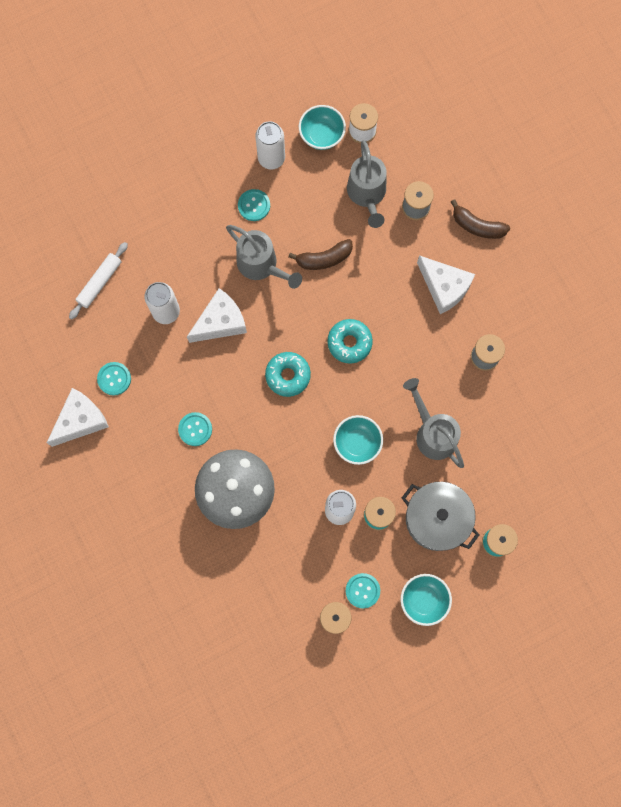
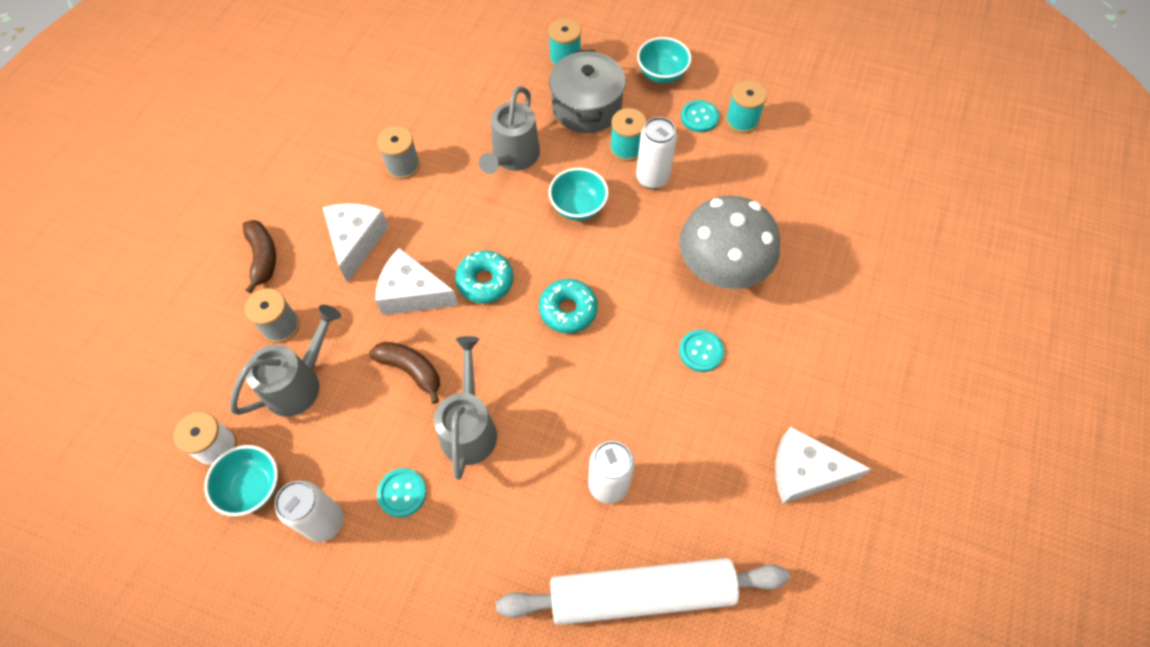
camera: 130 degrees left, 15 degrees down
(99, 282) = (641, 594): white rolling pin -> white rolling pin, size x1.96
(114, 379) = (730, 476): turquoise button -> none
(220, 322) = (569, 418): white cheese -> white cheese (413, 293)

